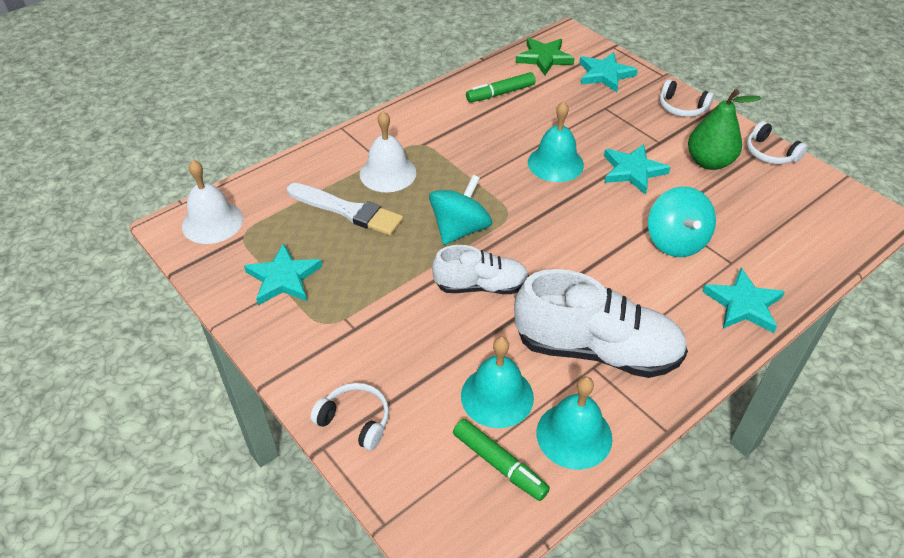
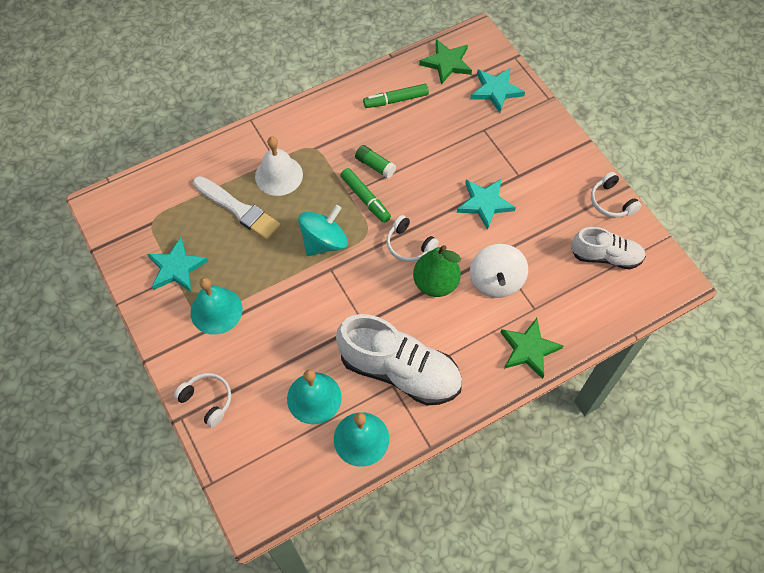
camera: 10 degrees right, 15 degrees up
(212, 222) = (130, 205): white bell -> none
(481, 286) = (327, 299): white shoe -> white shoe (605, 256)
(497, 152) = (375, 166): none -> green glue stick
(499, 464) = (301, 452): green marker -> green marker (365, 199)
(555, 163) = (421, 185): turquoise bell -> turquoise bell (216, 310)
(675, 241) = (496, 281): turquoise spinning top -> white spinning top
(681, 107) = (552, 139): white headphones -> white headphones (409, 245)
(709, 162) = (554, 204): green pear -> green pear (435, 283)
(743, 304) = (529, 349): turquoise star -> green star

